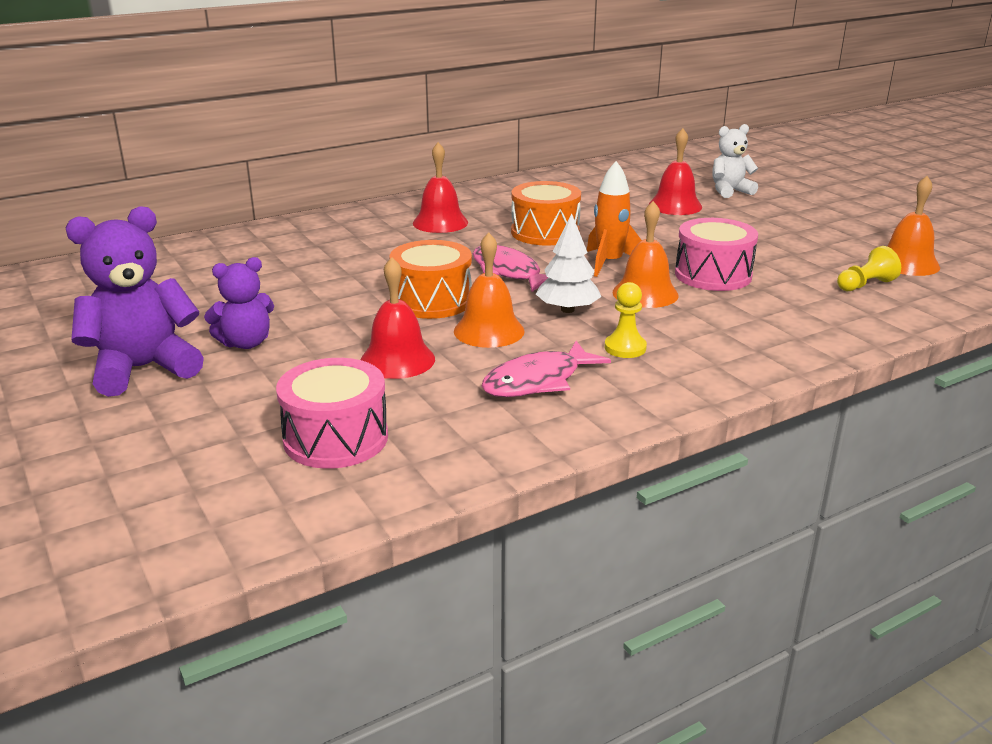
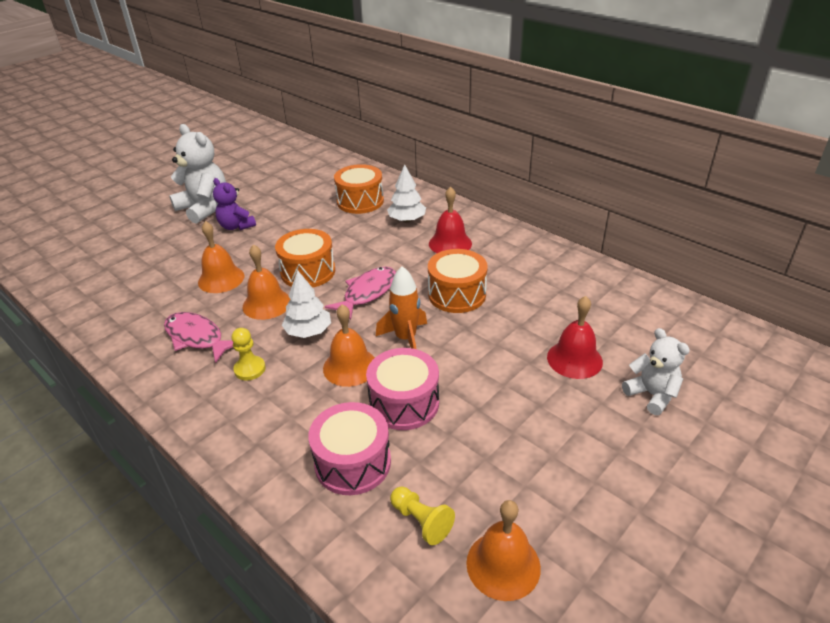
camera: 75 degrees right, 10 degrees up
(143, 368) = (204, 208): purple teddy bear -> white teddy bear
(278, 255) = (360, 201): none -> orange drum
(336, 438) = (131, 282): pink drum -> pink drum (353, 462)
(362, 236) = (407, 220): none -> white tree
(397, 360) = (221, 279): red bell -> orange bell

